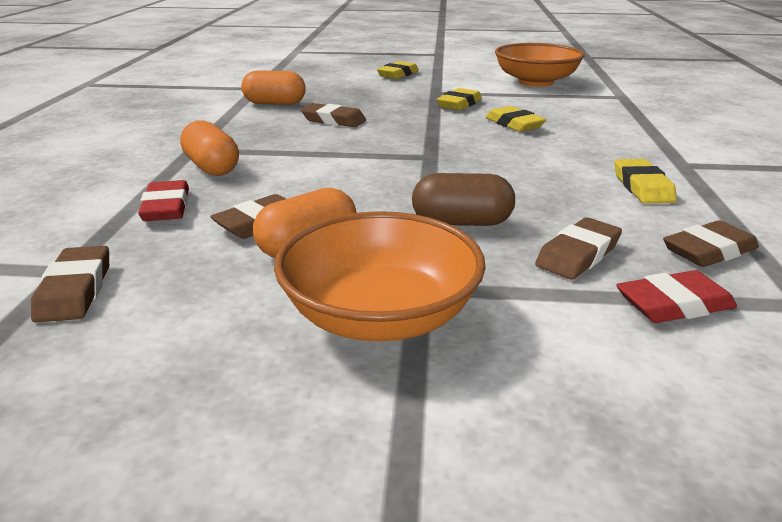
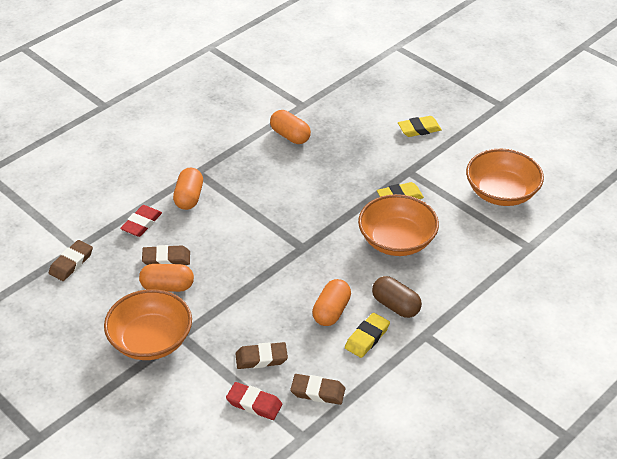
camera: 40 degrees right, 15 degrees up
(333, 120) = (299, 177): brown eraser -> none
(461, 223) = (244, 309): brown capsule -> brown capsule (395, 306)
(514, 124) = (397, 240): yellow eraser -> orange bowl
(562, 184) = (331, 311): none -> orange capsule

